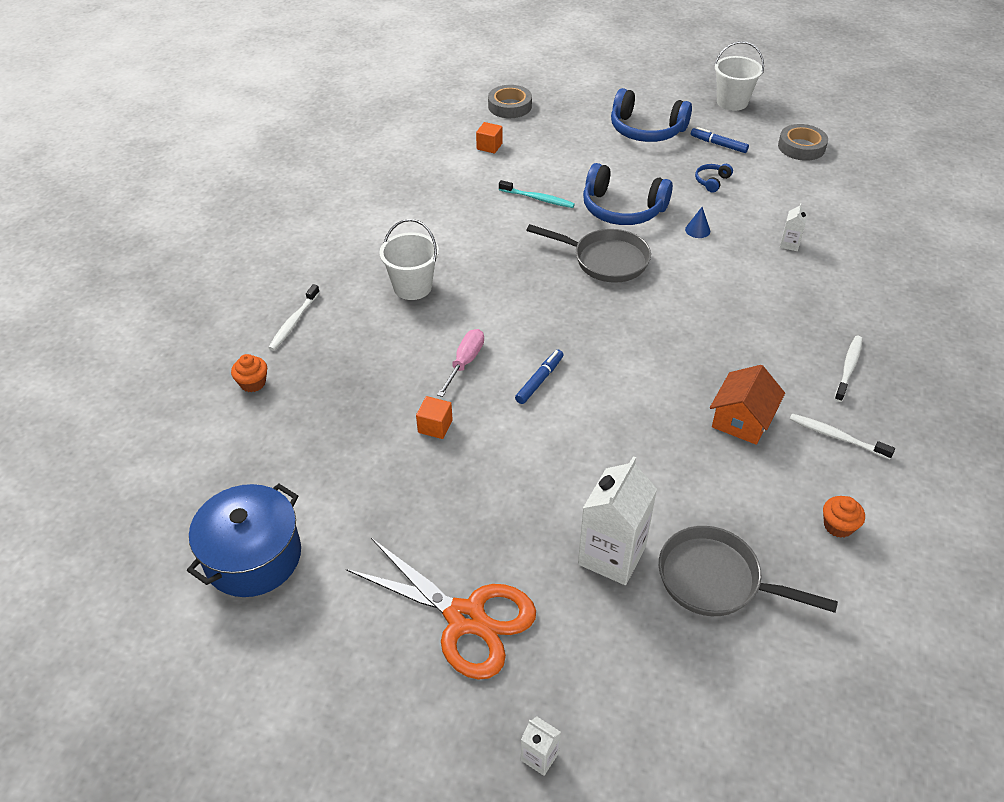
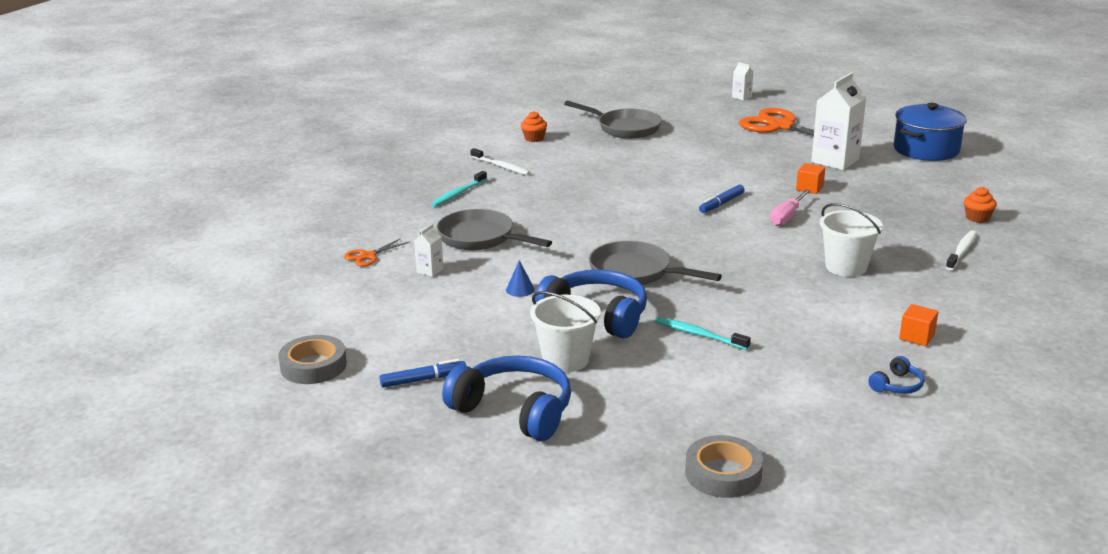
camera: 170 degrees left, 20 degrees down
(489, 146) = (760, 407): orange cube -> orange cube (916, 337)
(612, 555) = (686, 138): white carton -> white carton (835, 161)
(711, 181) = (468, 335): blue headphones -> blue headphones (897, 385)
(718, 144) = (423, 380): blue marker -> blue marker turned 60 degrees counterclockwise
(732, 102) = (349, 444): white bucket -> white bucket (565, 360)
(742, 420) = (565, 177): orange house -> none
(772, 292) = (481, 238): none -> grey pan
(848, 368) = (458, 194): white toothbrush -> turquoise toothbrush
(860, 257) = (368, 256): none -> orange scissors

